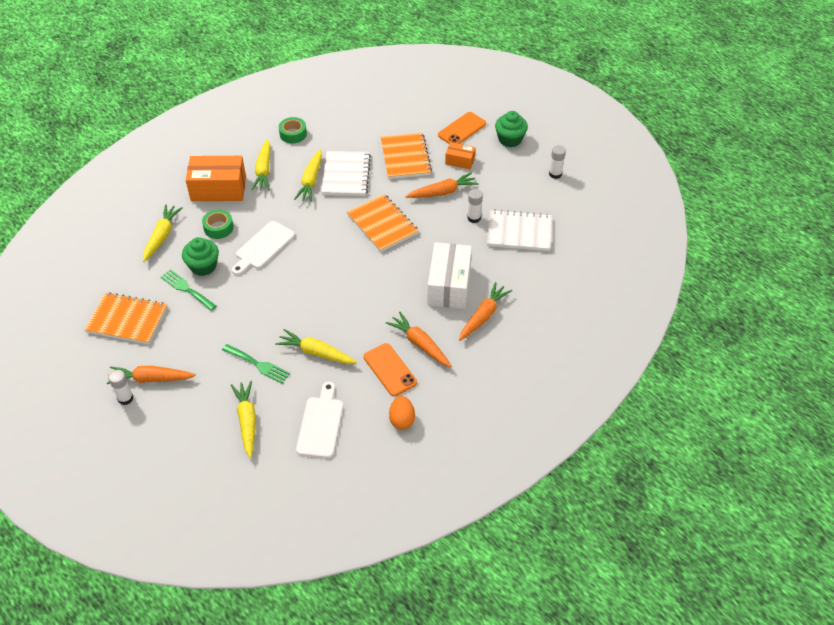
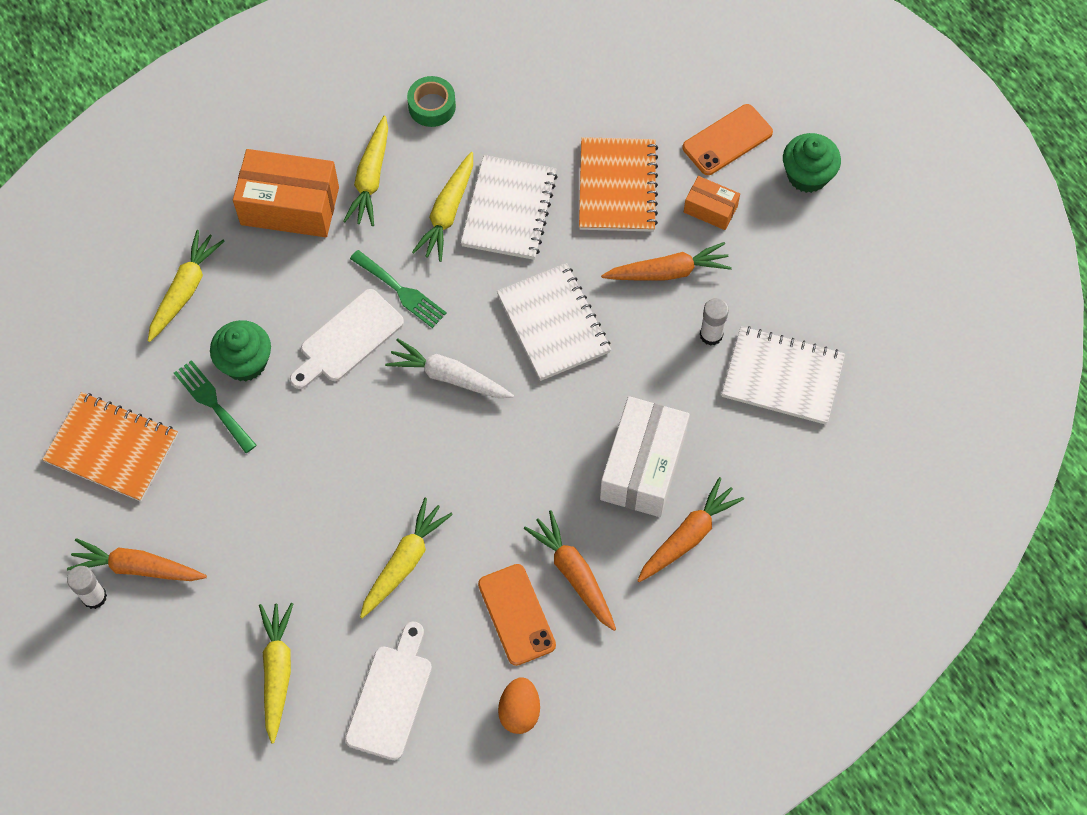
camera: 10 degrees right, 15 degrees up
(218, 228) = (280, 287): green tape -> none
(258, 364) = (309, 569): green fork -> green fork (401, 291)
(316, 353) = (404, 562): yellow carrot -> yellow carrot turned 90 degrees clockwise
(326, 257) = (449, 377): none -> white carrot
(382, 224) = (553, 323): orange notebook -> white notebook
(555, 174) = (871, 263): white glue stick -> none

